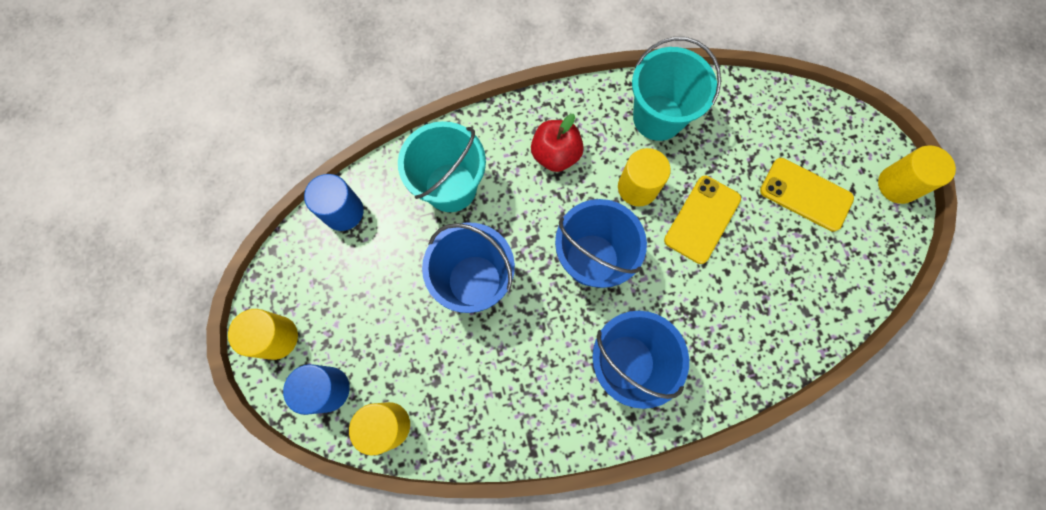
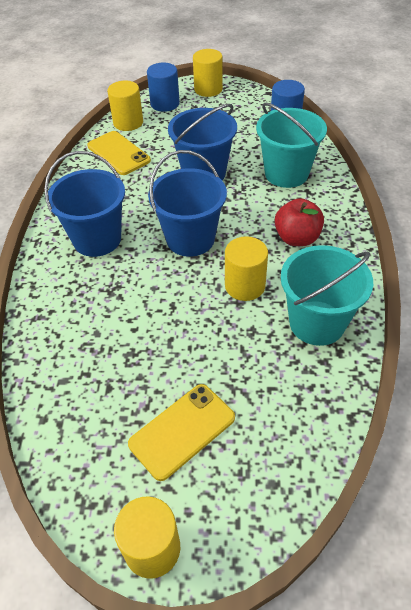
camera: 110 degrees right, 25 degrees down
(702, 219) = (193, 326): yellow phone -> yellow phone (118, 153)

